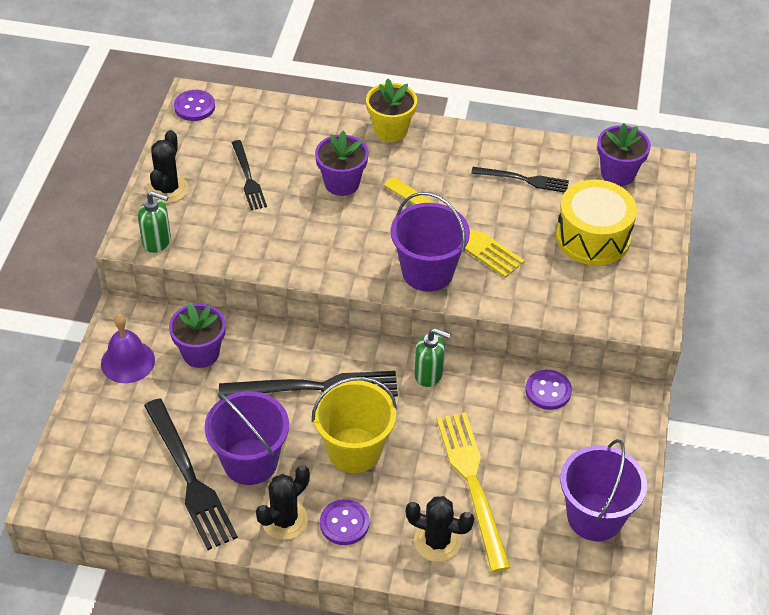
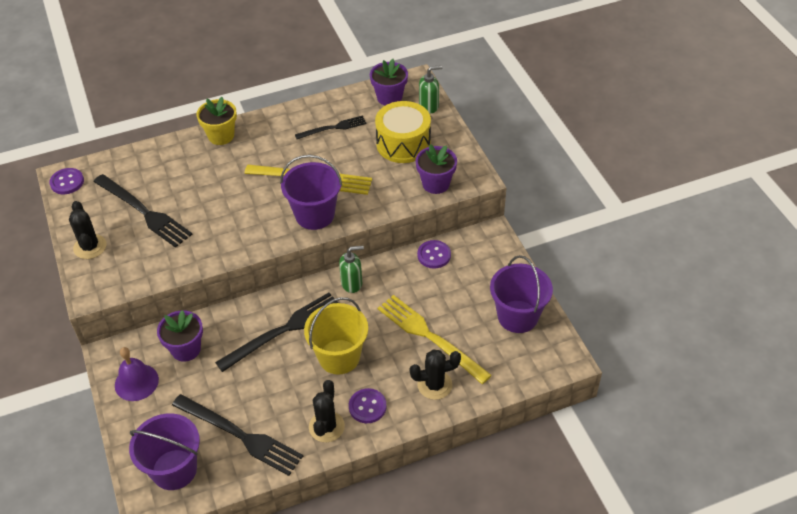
camera: 30 degrees left, 0 degrees up
(157, 241) = (109, 286): green soap dispenser -> green soap dispenser (429, 106)
(248, 178) = (144, 212): black fork -> black fork, size x1.69
(250, 462) = (275, 402): purple bucket -> purple bucket (174, 469)
(342, 183) = (213, 185): purple flower pot -> purple flower pot (436, 184)

